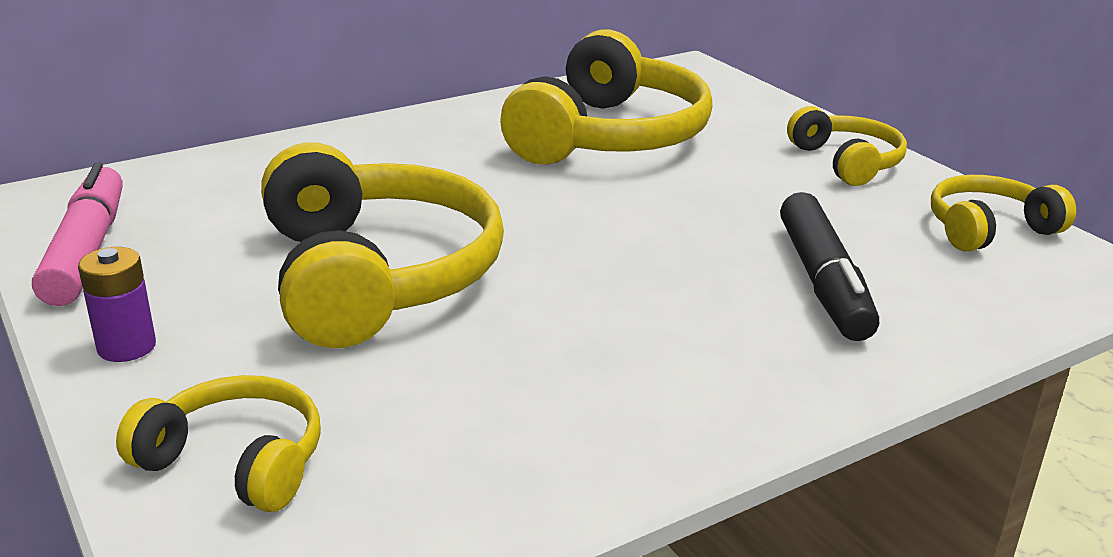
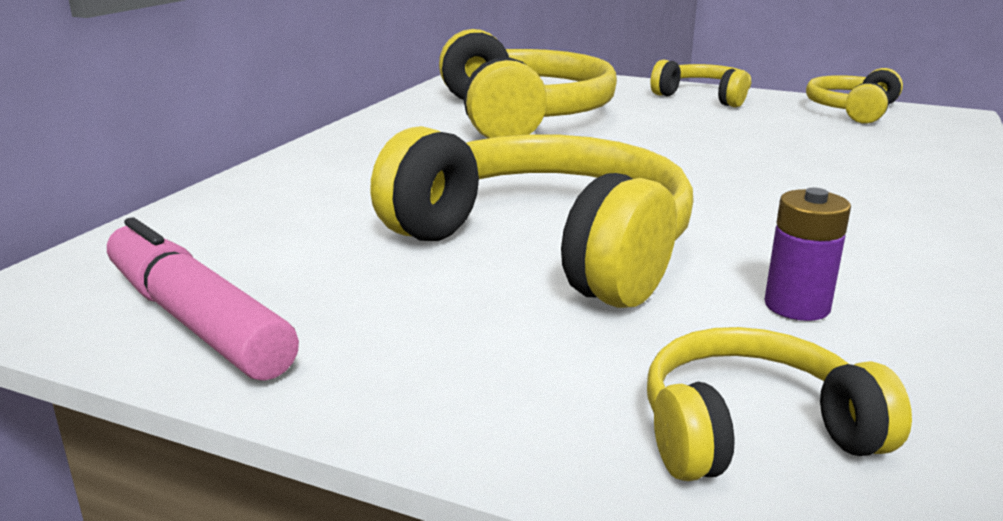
camera: 35 degrees left, 5 degrees down
(126, 347) = (429, 385): purple battery -> purple battery (797, 306)
(823, 282) = (840, 158): black marker -> none

